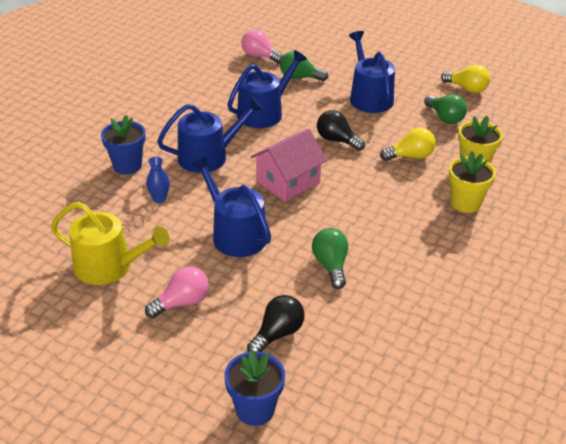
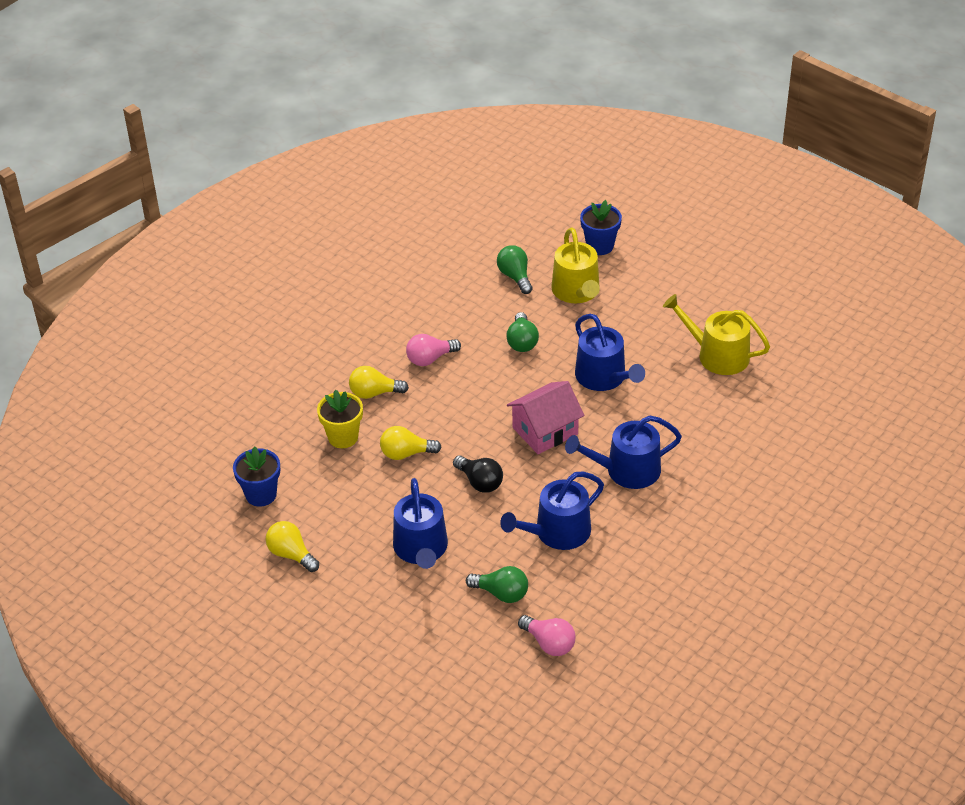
camera: 170 degrees left, 5 degrees up
(127, 165) = (714, 465): blue flower pot -> blue flower pot (261, 495)
(159, 199) = (677, 420): blue vase -> none
(182, 303) = (652, 320): pink light bulb -> pink light bulb (430, 359)
(277, 334) = (577, 292): black light bulb -> yellow watering can
(445, 118) = (342, 507): green light bulb -> green light bulb (515, 277)
(465, 203) = (374, 393): yellow flower pot -> yellow light bulb

